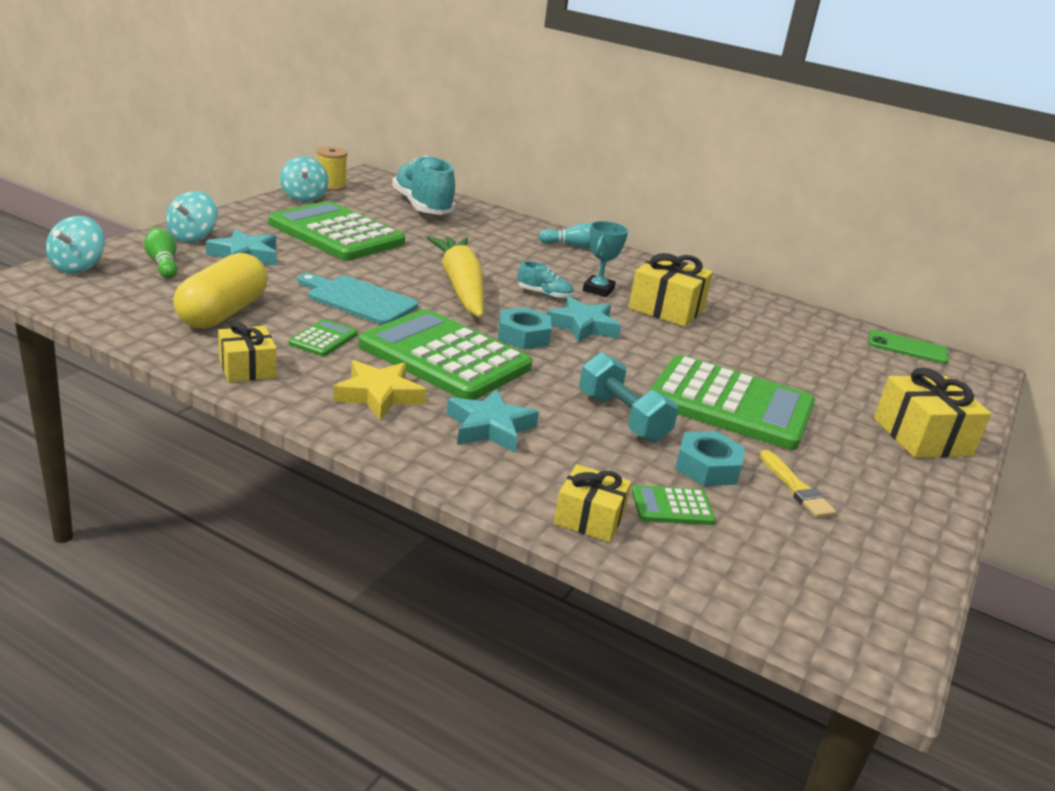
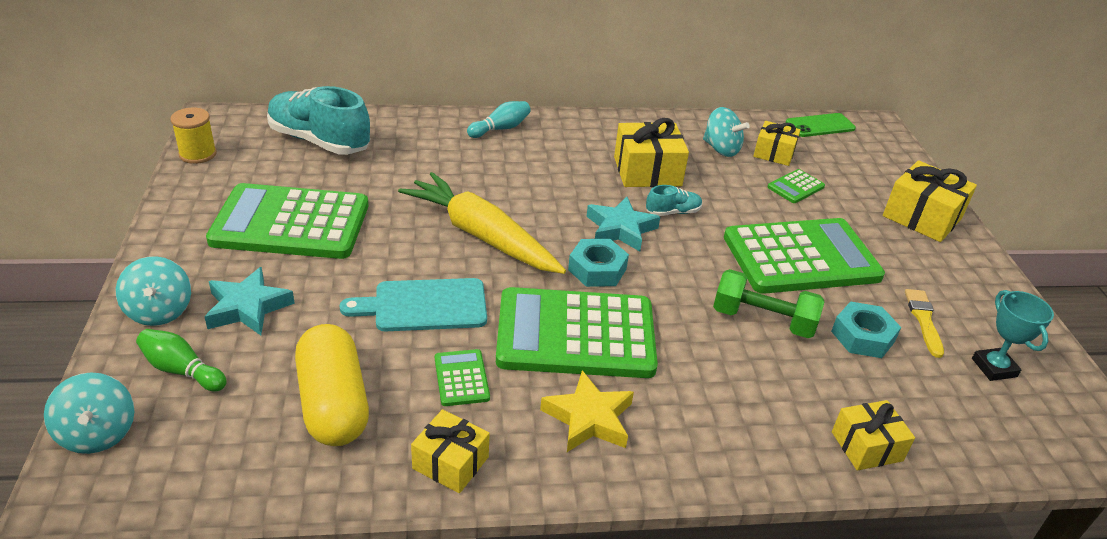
camera: 35 degrees left, 10 degrees up
(304, 197) = (193, 186): turquoise spinning top -> turquoise spinning top (721, 149)
(490, 428) = (703, 397): turquoise star -> none
(544, 295) = (551, 206): turquoise shoe -> turquoise shoe (673, 212)
(598, 290) = (579, 176): turquoise trophy -> turquoise trophy (994, 368)
(622, 418) = (762, 320): turquoise dumbbell -> green dumbbell
(672, 507) = (891, 394): green calculator -> green calculator (795, 187)
(796, 488) = (923, 320): yellow brush -> yellow brush turned 120 degrees counterclockwise
(819, 344) = (774, 153): none -> yellow gift

